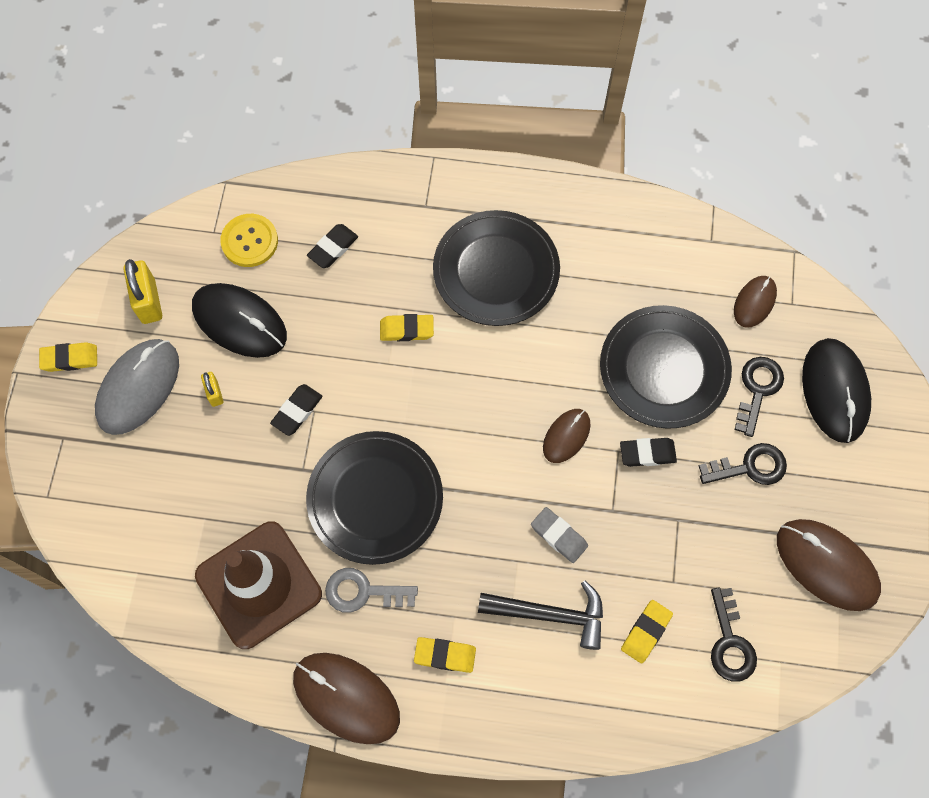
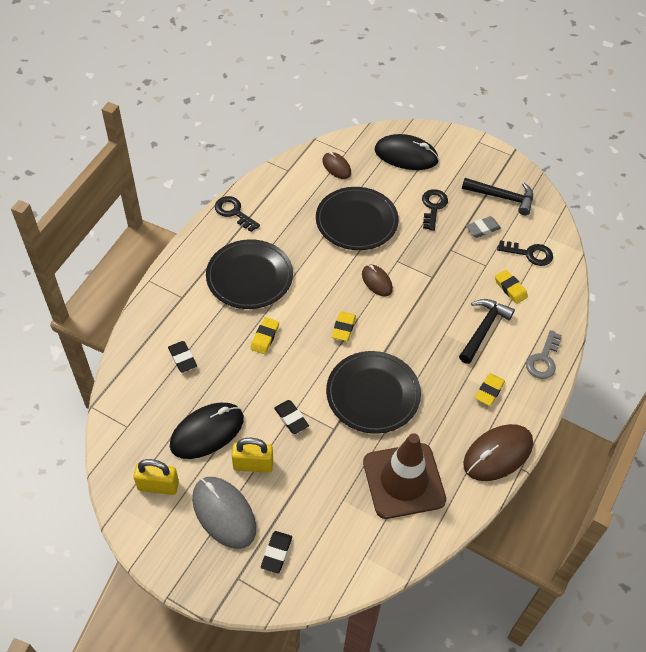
camera: 70 degrees left, 15 degrees down
(70, 359) = (176, 554): yellow eraser -> yellow eraser (343, 328)
(214, 393) = (253, 465): yellow padlock -> yellow padlock, size x1.81
(249, 241) = (148, 406): yellow button -> none
(363, 592) = (432, 421): grey key -> grey key (543, 359)
(559, 536) = (437, 308): grey eraser -> grey eraser (482, 229)
(647, 453) = (405, 248): black eraser -> black eraser (276, 553)
(757, 390) = (389, 186): black key -> black key (234, 212)
(826, 565) = (502, 197): brown mouse -> black hammer

